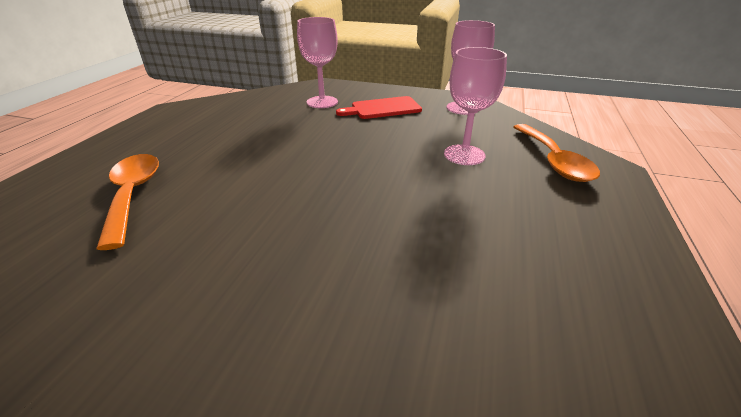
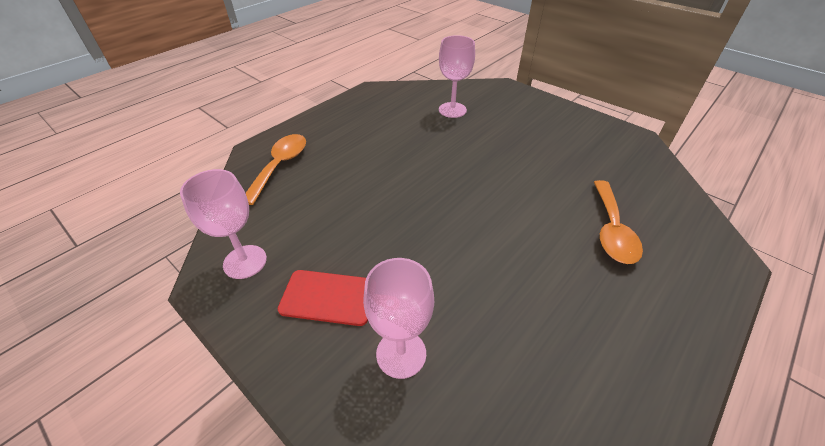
camera: 155 degrees left, 10 degrees up
(464, 155) = (333, 191): pink goblet -> pink goblet (452, 110)

